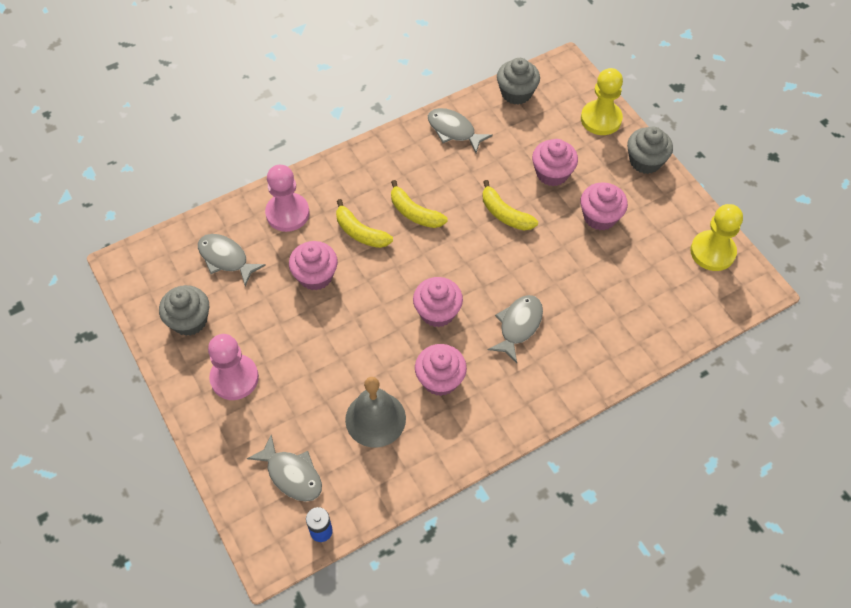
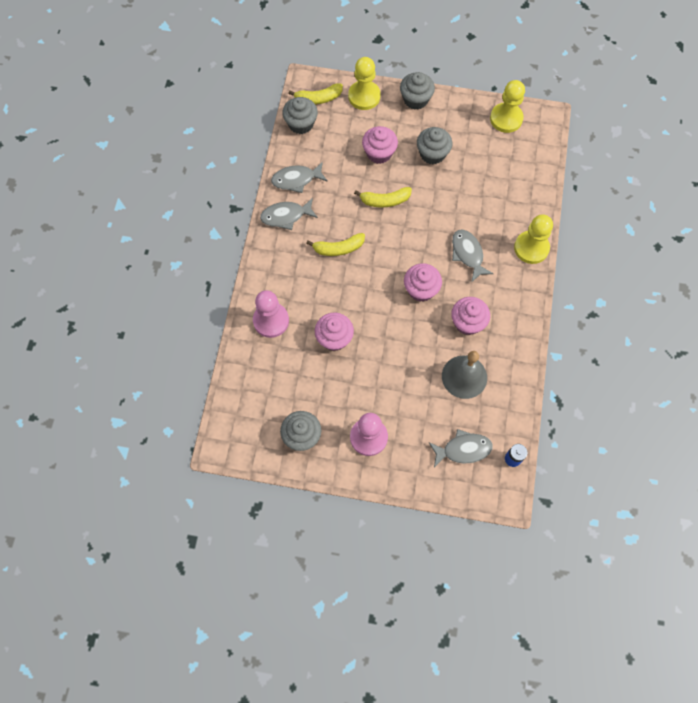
camera: 50 degrees left, 10 degrees up
(226, 259) = (273, 382): grey fish -> grey fish (286, 216)
(360, 232) = (325, 289): yellow banana -> yellow banana (318, 98)
(585, 380) = (531, 248): none -> yellow pawn
(600, 217) = (432, 154): pink cupcake -> grey cupcake

